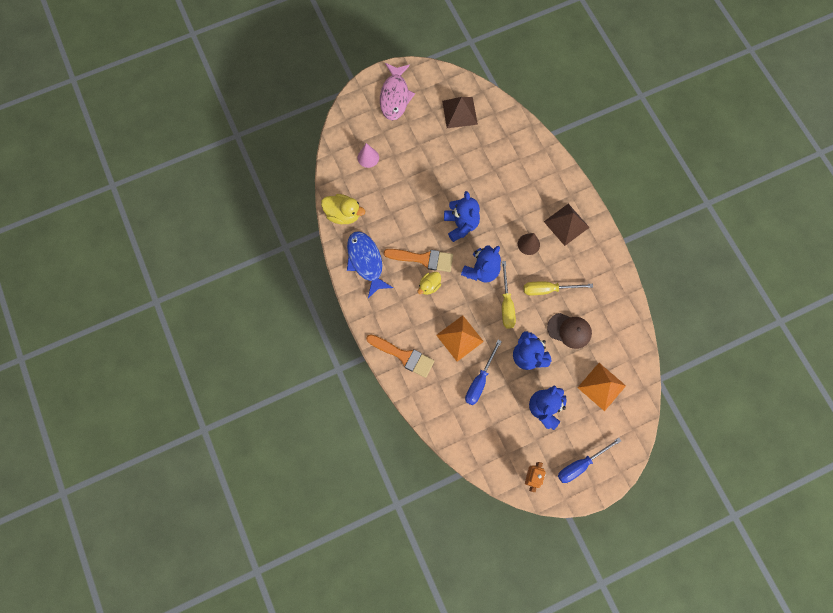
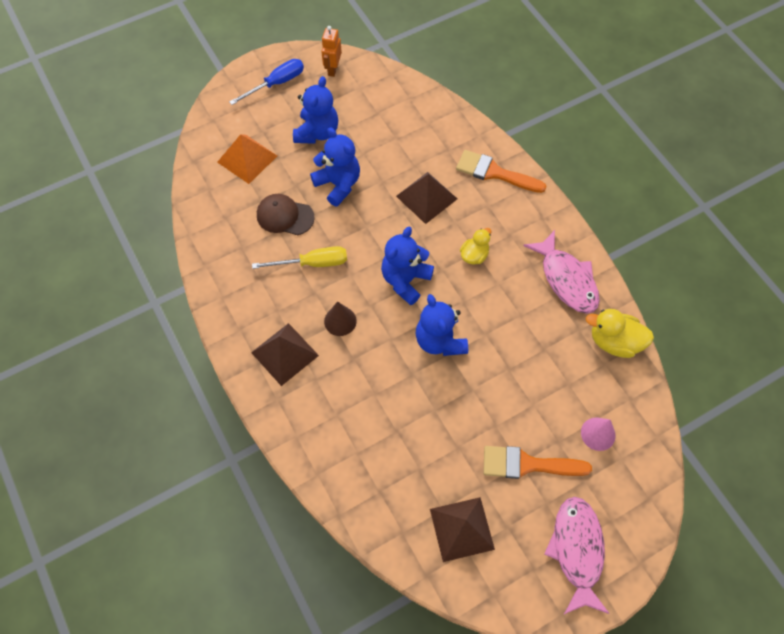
camera: 175 degrees right, 10 degrees down
(366, 262) = (566, 279): blue fish -> pink fish
(423, 259) = (487, 289): orange brush -> orange brush (527, 464)
(460, 338) = (426, 197): orange pyramid -> brown pyramid
(480, 380) = (397, 154): blue screwdriver -> none
(506, 304) = (368, 241): yellow screwdriver -> none

